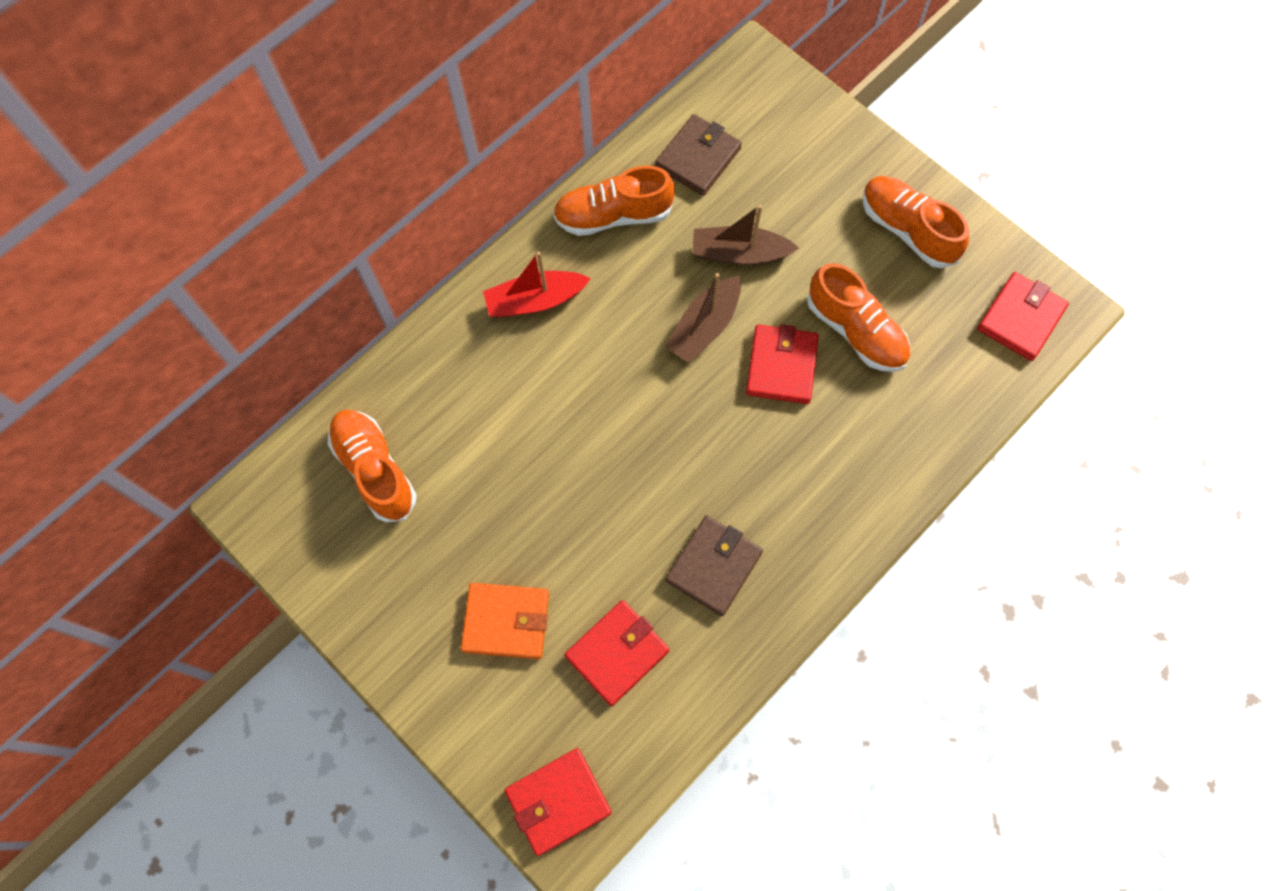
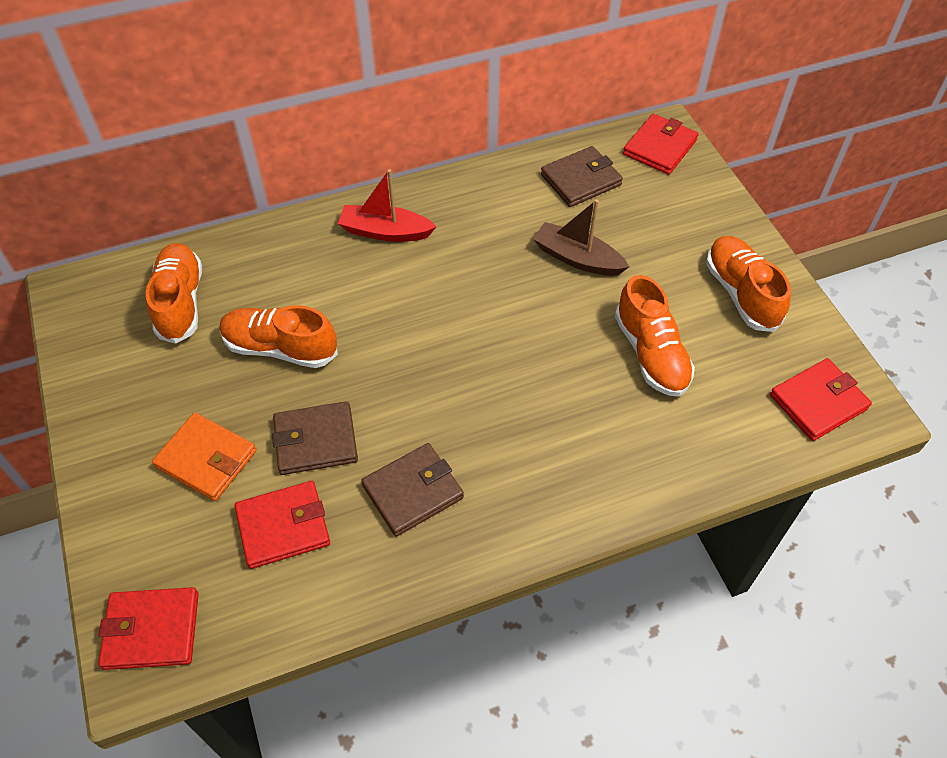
camera: 25 degrees right, 15 degrees down
(597, 557) = (315, 441): none -> brown wallet
(613, 215) = (486, 195): orange shoe -> orange shoe (280, 348)
(704, 327) = (515, 301): brown boat -> none
(781, 366) = (567, 356): red wallet -> red wallet (659, 147)

